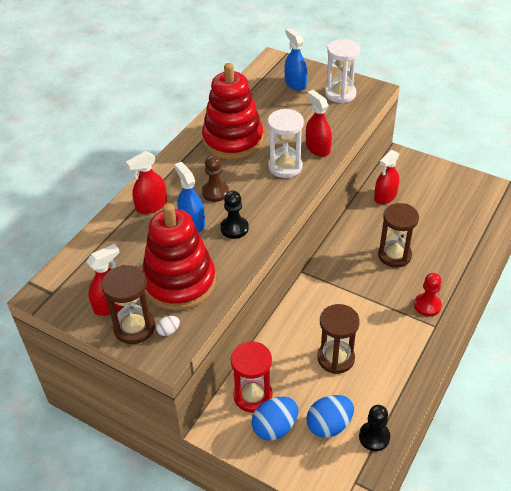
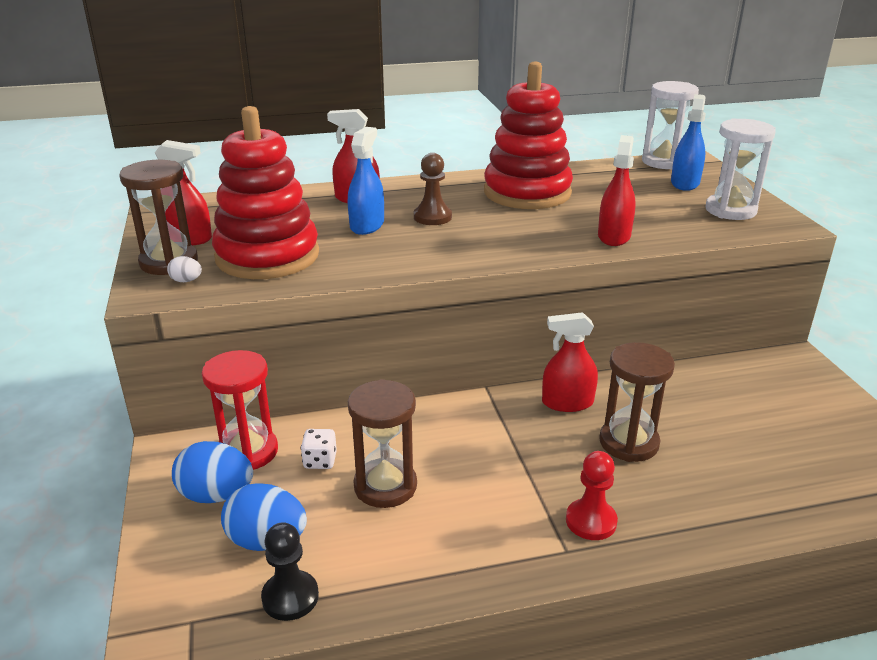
camera: 45 degrees right, 15 degrees down
(234, 228) = (396, 248): black pawn -> none
(285, 167) = (545, 233): white hourglass -> white hourglass (663, 162)
(291, 371) = (320, 461): none -> white dice
(385, 196) = (710, 382): red spray bottle -> red spray bottle (567, 402)

